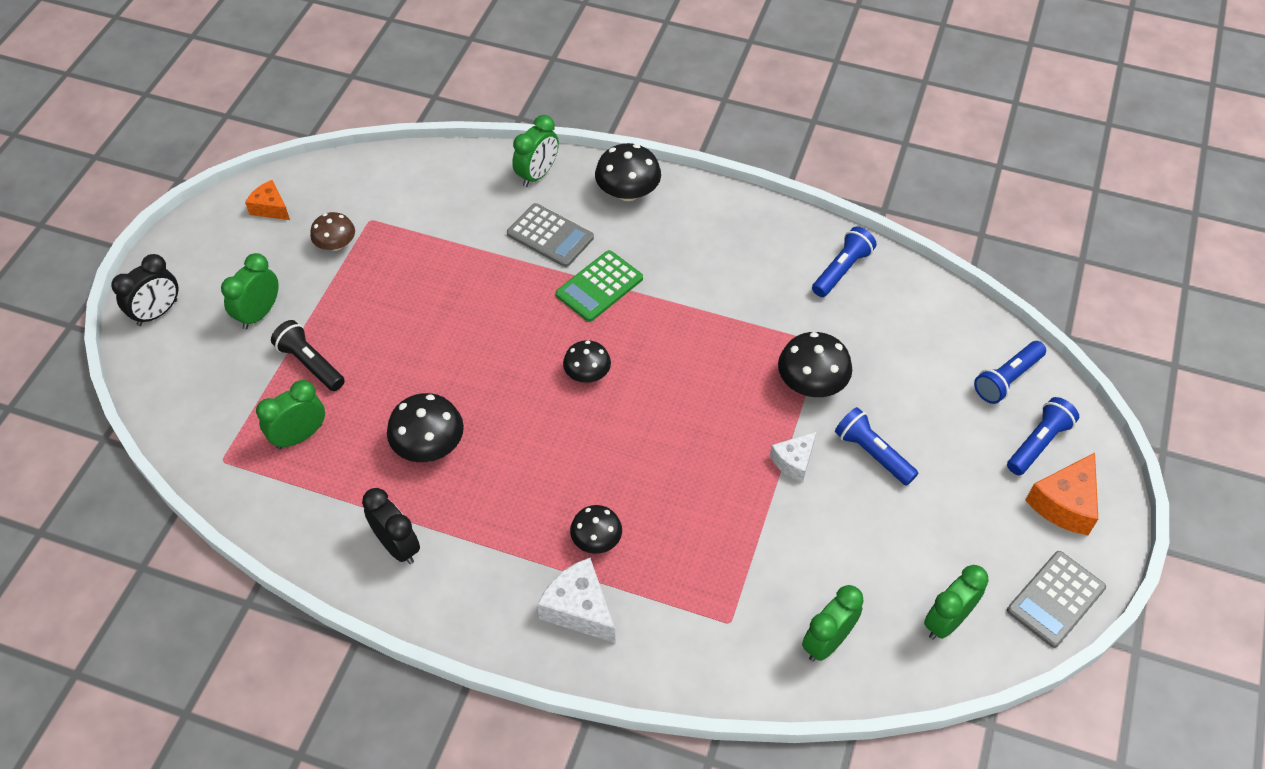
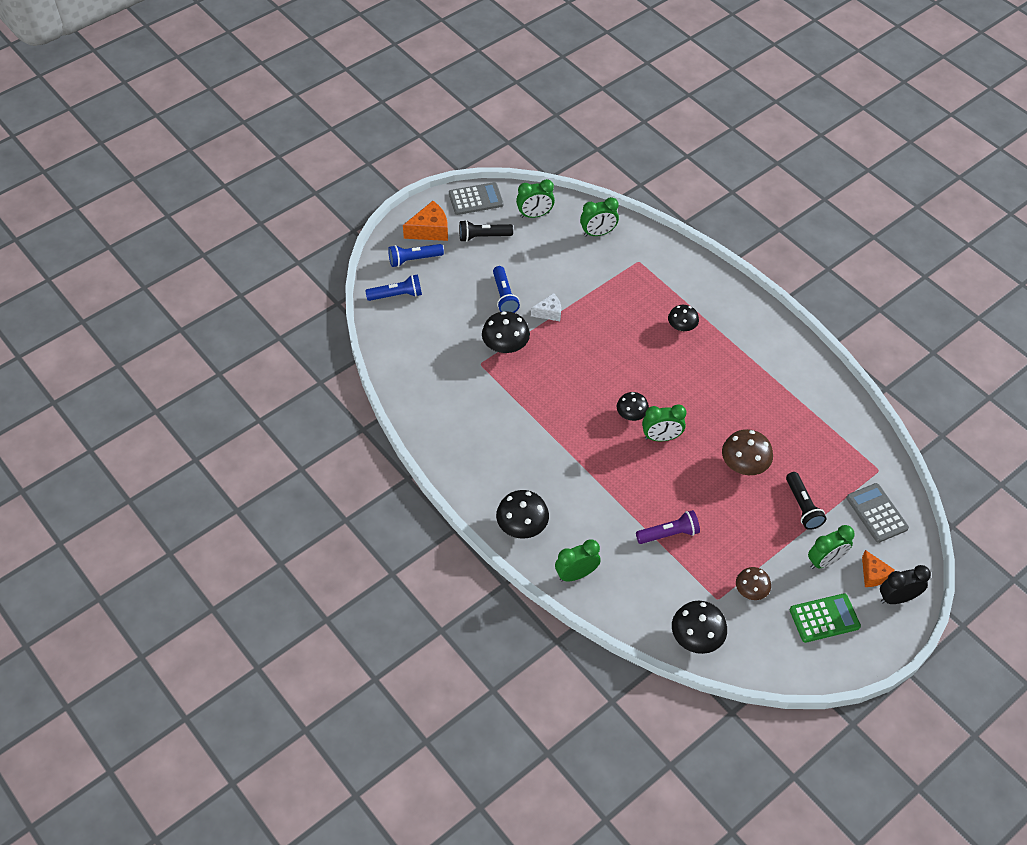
camera: 150 degrees left, 0 degrees up
(270, 208) = (788, 649): orange cheese -> orange cheese (873, 574)
(299, 436) = (826, 462): green clock -> green clock (661, 437)
(397, 546) = (792, 374): black clock -> none
(408, 380) = (744, 464): none -> brown mushroom
(429, 445) = (749, 419): black mushroom -> black mushroom (696, 637)
(459, 258) = (669, 534): none -> purple flashlight
(550, 236) = (597, 519): grey calculator -> grey calculator (876, 513)
(579, 609) = (710, 301): white cheese -> none
(599, 287) = (588, 465): green calculator -> green calculator (824, 618)
(841, 270) = (429, 399): blue flashlight -> none
(984, 535) = (483, 237): none -> black flashlight

